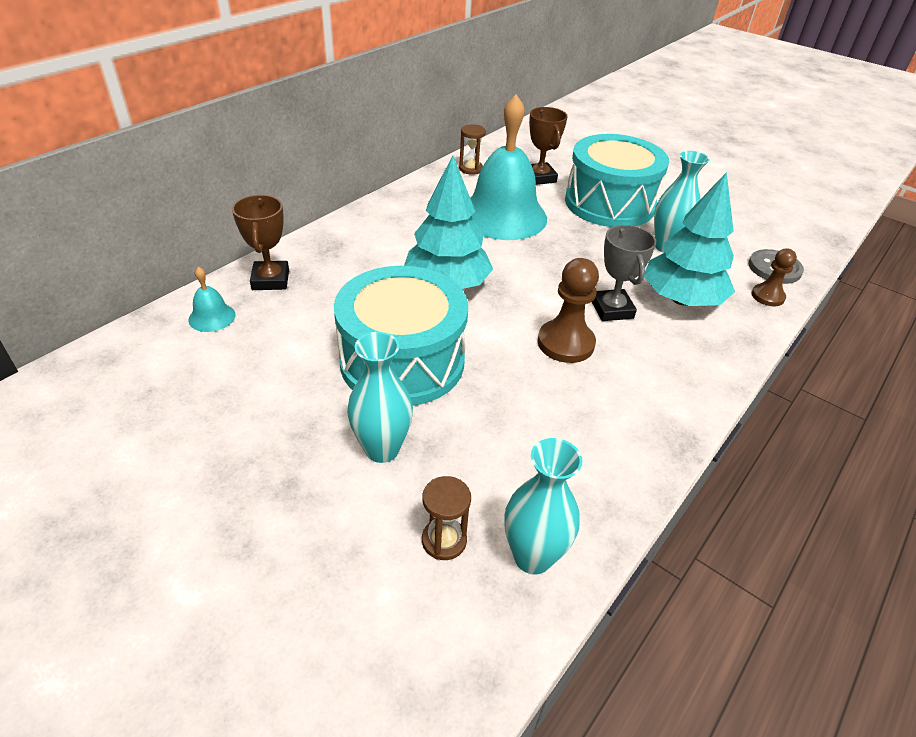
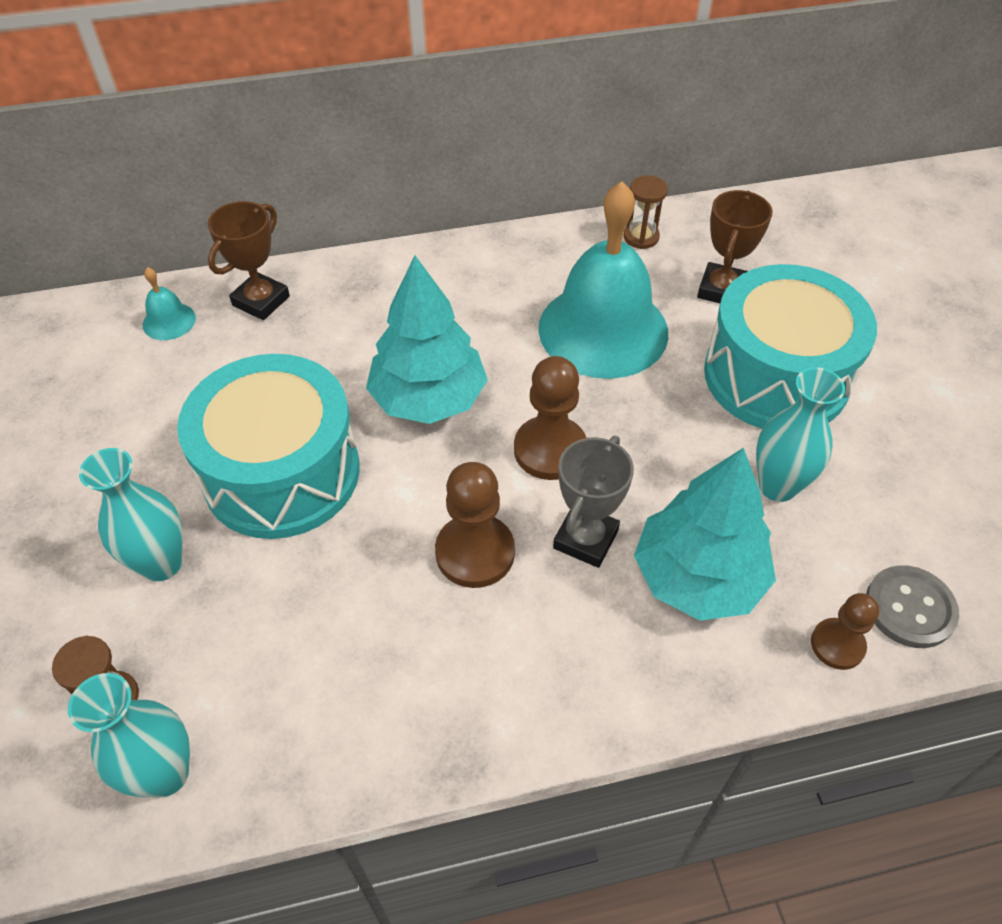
camera: 40 degrees right, 10 degrees up
(544, 279) = (550, 450): none -> brown pawn

